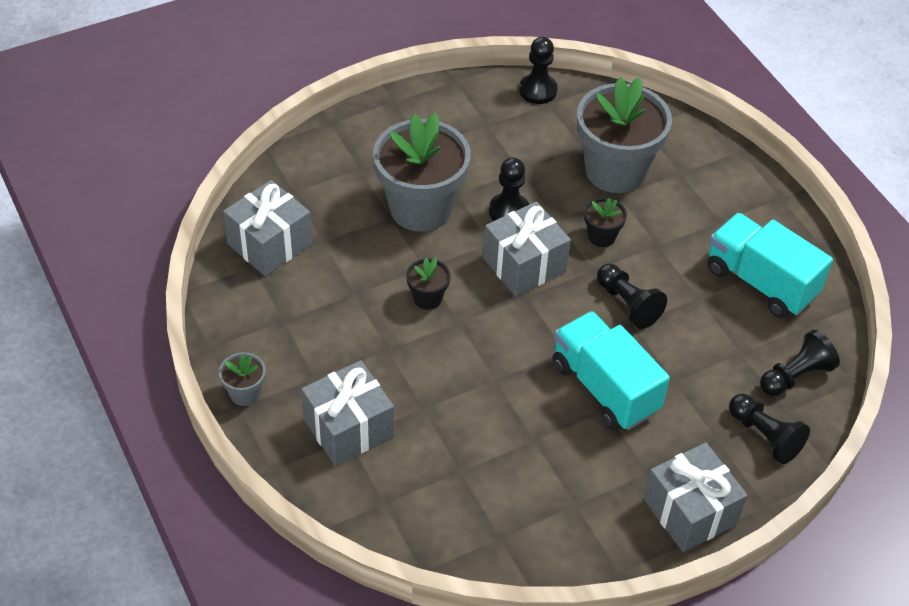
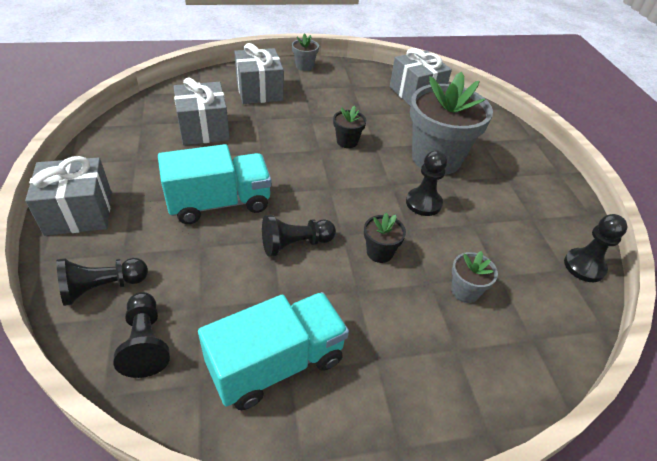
camera: 105 degrees right, 5 degrees down
(524, 265) = (362, 195): grey gift -> grey gift (204, 129)
(615, 171) = (465, 291): grey flower pot -> grey flower pot, size x0.44

